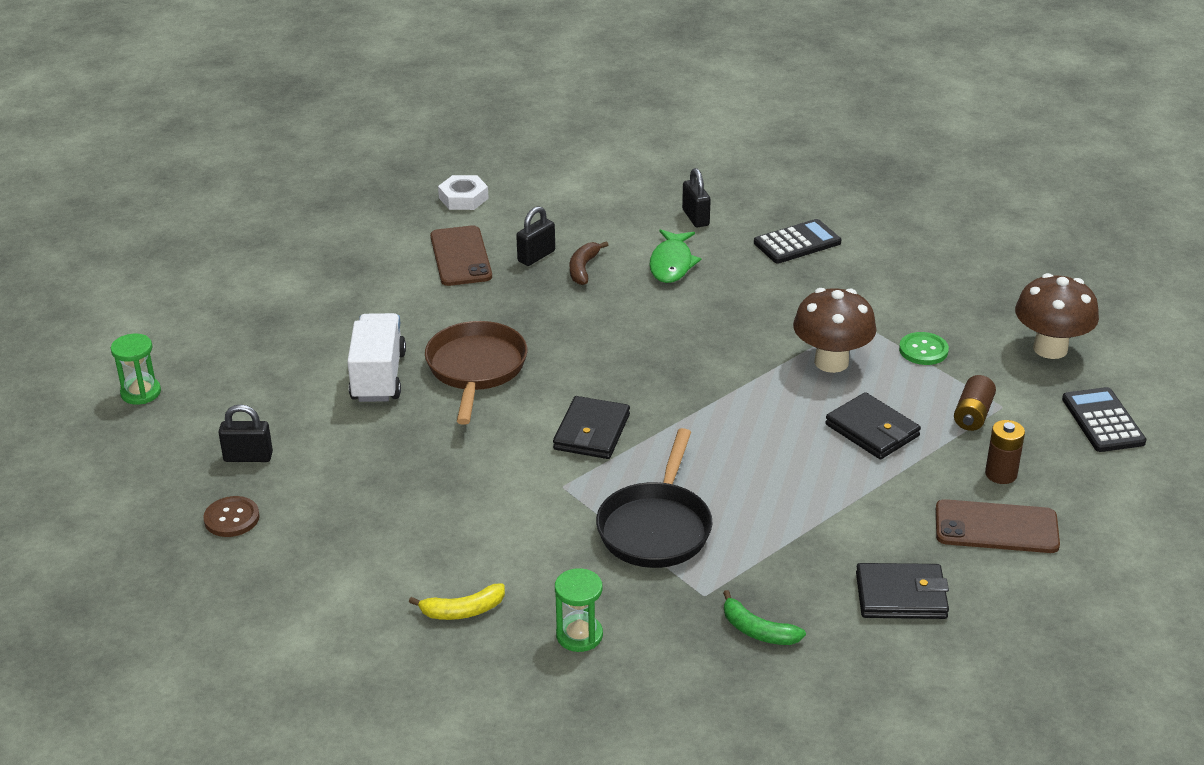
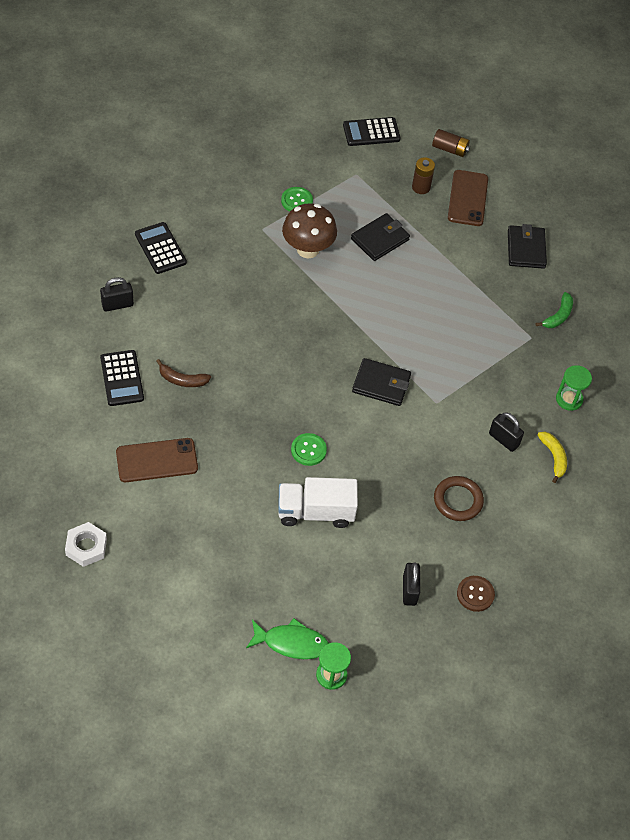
camera: 95 degrees left, 20 degrees up
(388, 504) = (458, 500): none -> brown ring
(463, 198) = (65, 459): white nut -> white nut (86, 547)
(476, 369) = (308, 450): brown pan -> green button
(536, 256) = (162, 409): black padlock -> black padlock (503, 440)
(581, 227) = (122, 378): none -> black calculator
(656, 527) = (474, 356): black pan -> none
(671, 264) = (181, 325): green fish -> green fish (291, 643)
(973, 415) = (364, 189): brown battery -> brown battery (450, 149)
(1050, 348) = (298, 140): brown mushroom -> none

